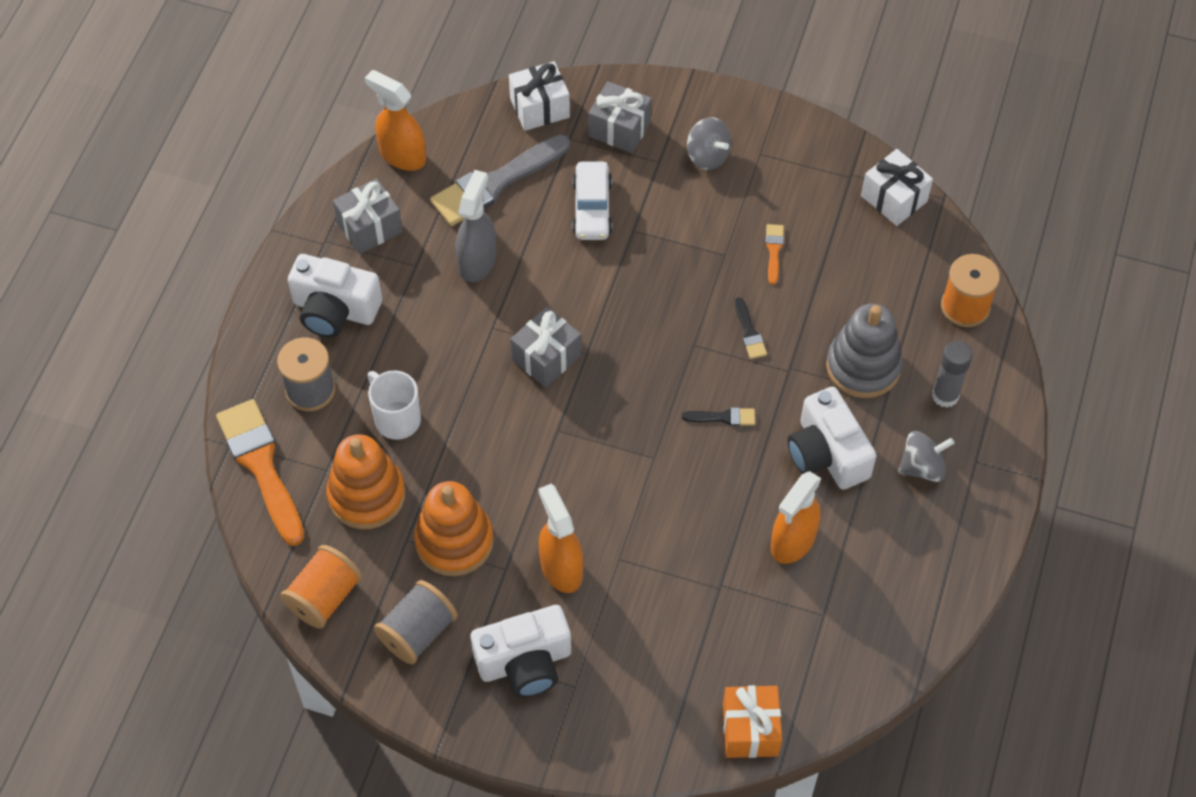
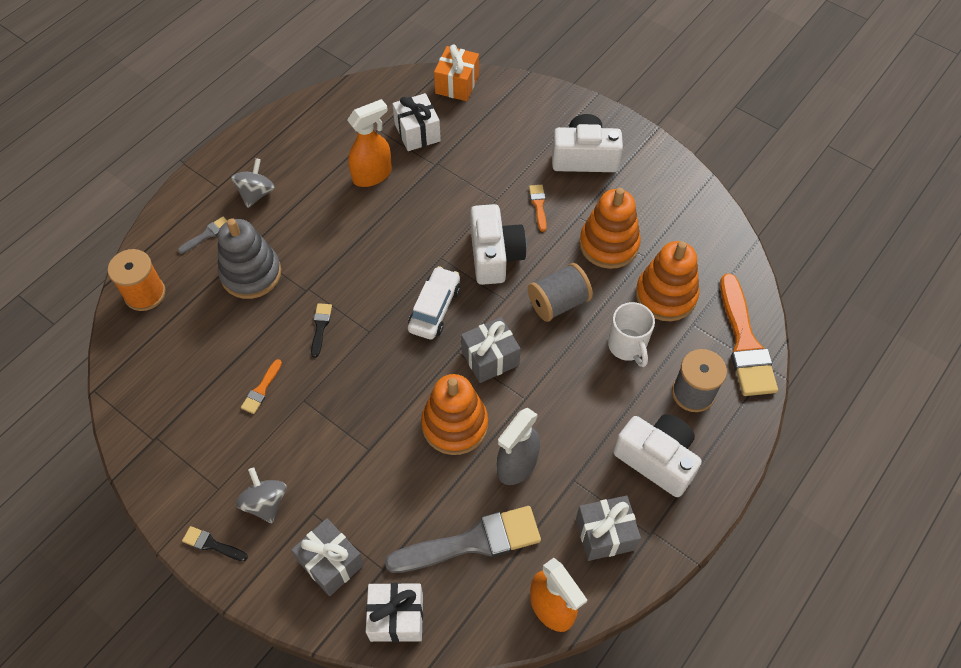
camera: 160 degrees left, 0 degrees up
(324, 597) = (713, 235): orange spool -> none
(418, 632) = (651, 195): grey spool -> grey spool (558, 303)
(556, 279) = (455, 425): none -> orange stacking toy
(561, 568) = (538, 205): orange spray bottle -> orange brush
(592, 208) = (395, 484): white car -> white car (434, 309)
(723, 417) = (375, 269): black brush -> black brush (212, 544)
(827, 454) = (315, 222): white camera -> white camera (494, 255)
(894, 198) = (134, 403): white gift -> white gift (417, 132)
(922, 467) = (256, 194): grey spinning top -> grey spinning top turned 105 degrees clockwise
(945, 396) = (207, 235): grey glue stick -> grey brush

